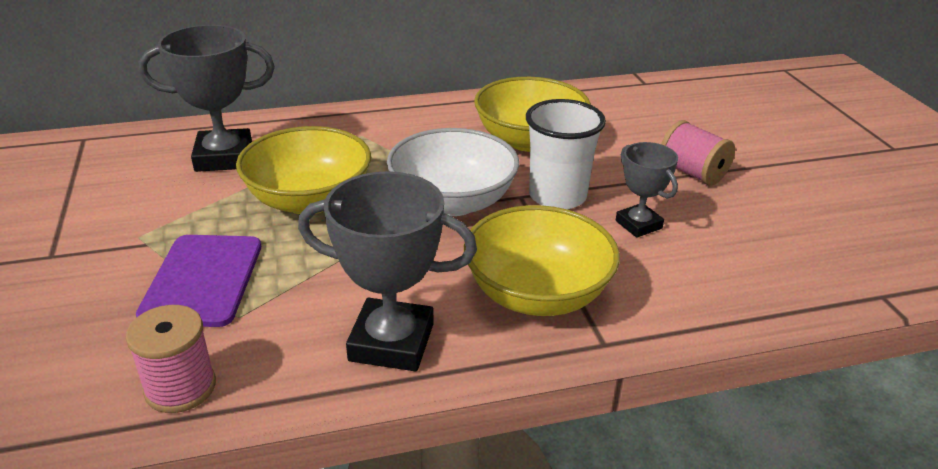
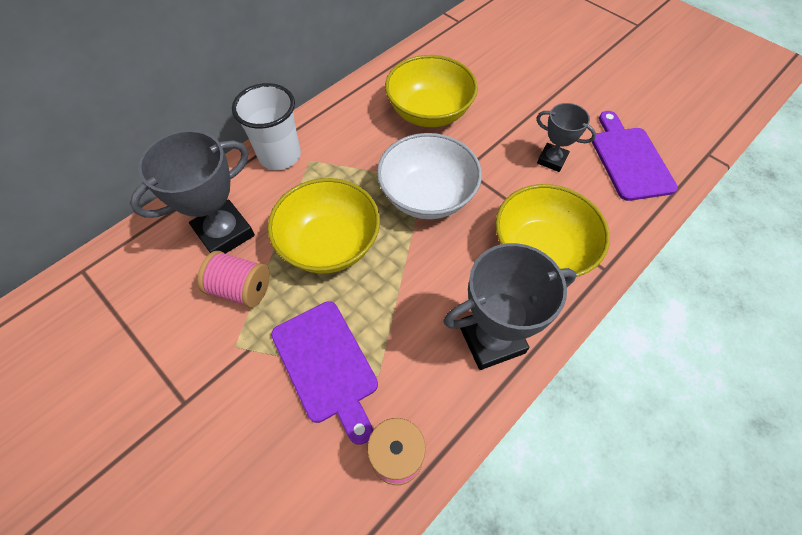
camera: 30 degrees left, 25 degrees up
(557, 196) = (487, 158): white cup -> white cup (280, 156)
(692, 173) = (548, 97): pink spool -> pink spool (241, 289)
(749, 260) = (629, 160): none -> purple cutting board

